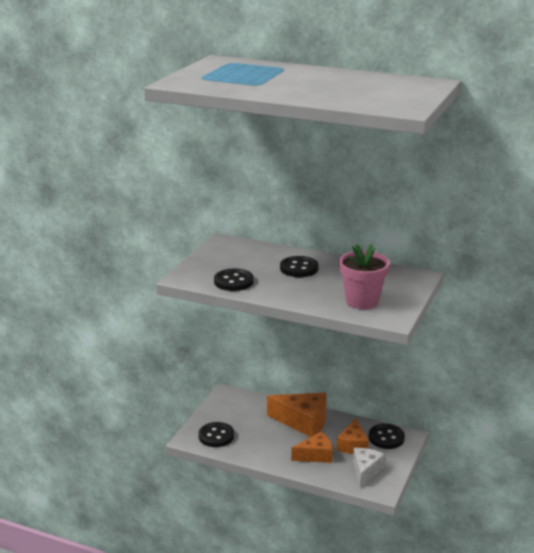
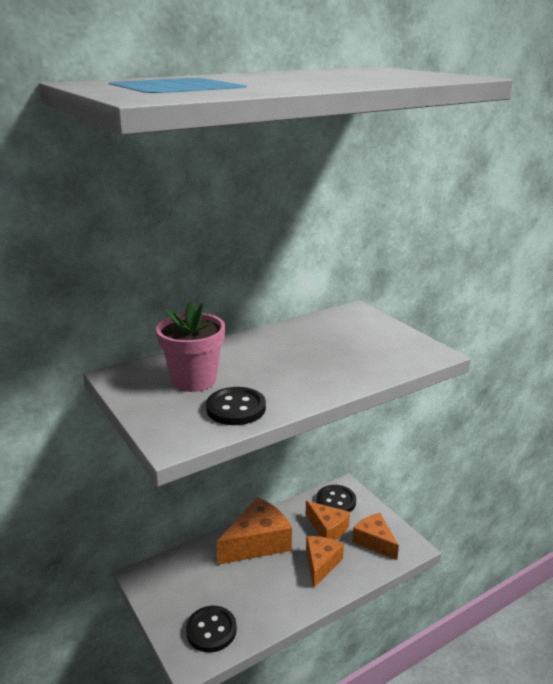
camera: 55 degrees left, 0 degrees up
(299, 268) = (259, 358): black button -> none
(362, 301) = (378, 354): pink flower pot -> pink flower pot (194, 380)
(366, 471) = (374, 541): white cheese -> orange cheese

